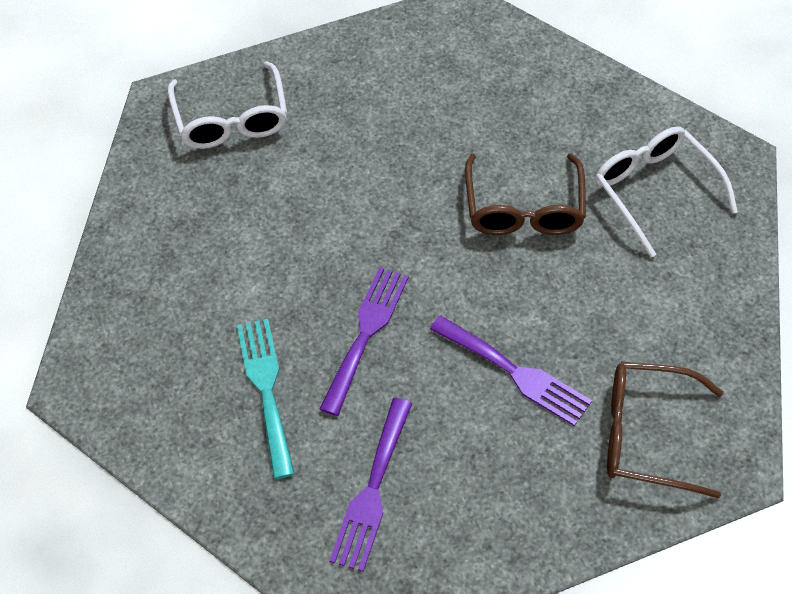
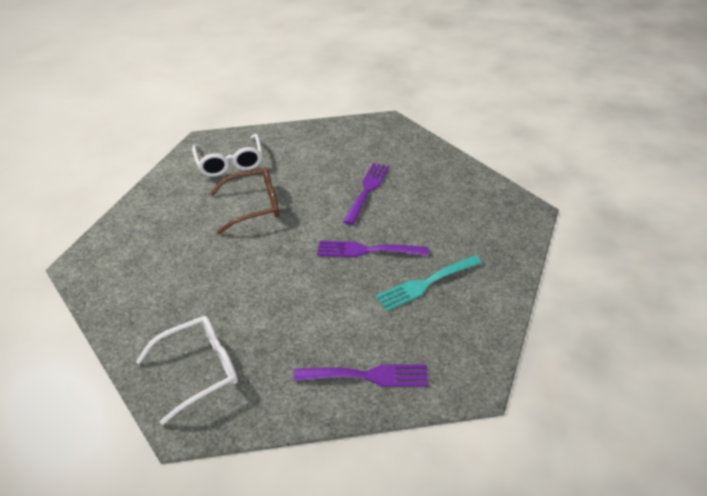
camera: 105 degrees left, 15 degrees down
(372, 490) = (464, 225): purple fork -> purple fork (367, 376)
(646, 435) = (383, 146): brown glasses -> none
(655, 191) = (230, 163): white glasses -> white glasses turned 60 degrees counterclockwise

